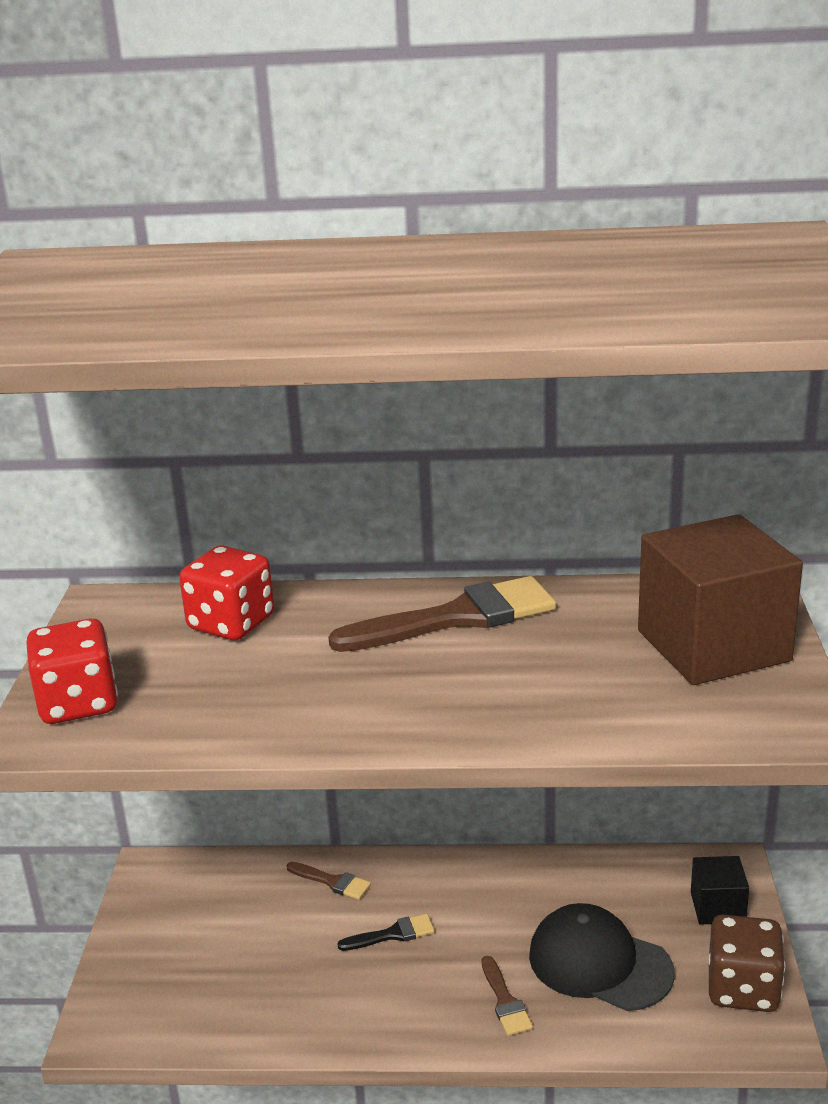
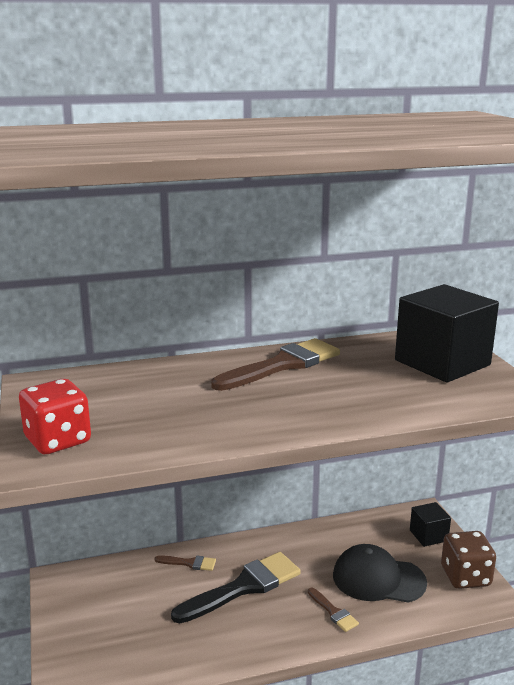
camera: 20 degrees left, 5 degrees down
(231, 623) = (136, 383): red dice -> none
(392, 934) = (244, 587): black brush -> black brush, size x2.16
(713, 646) = (442, 362): brown cube -> black cube

